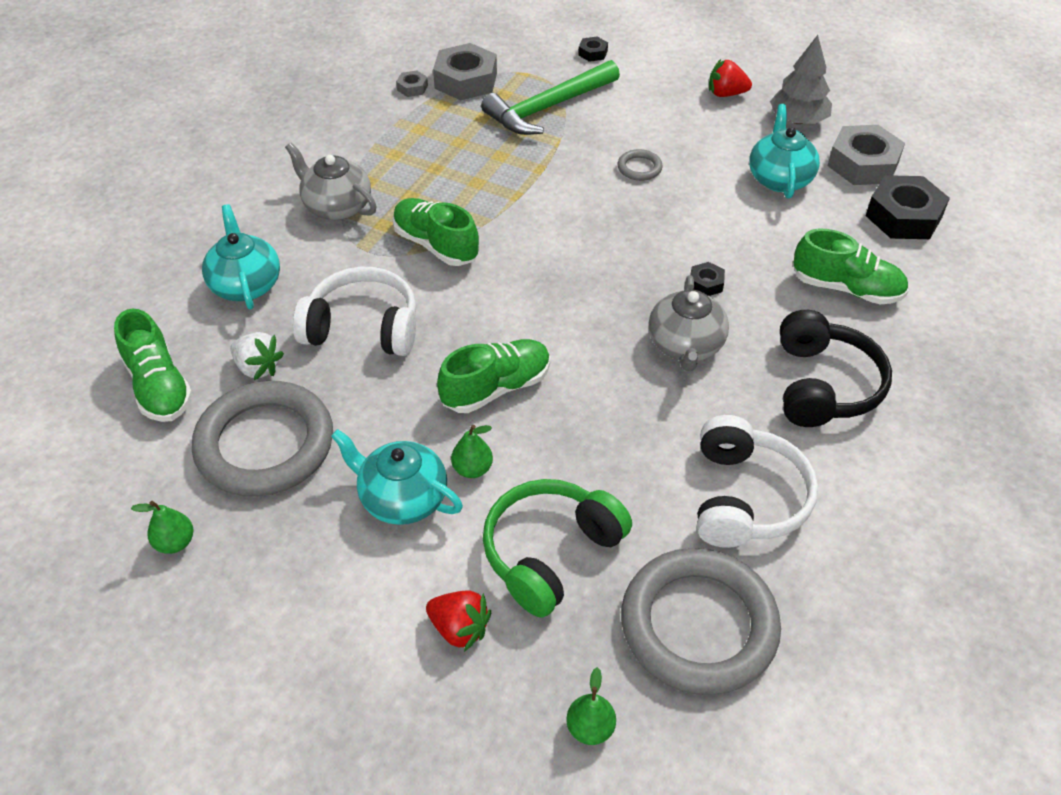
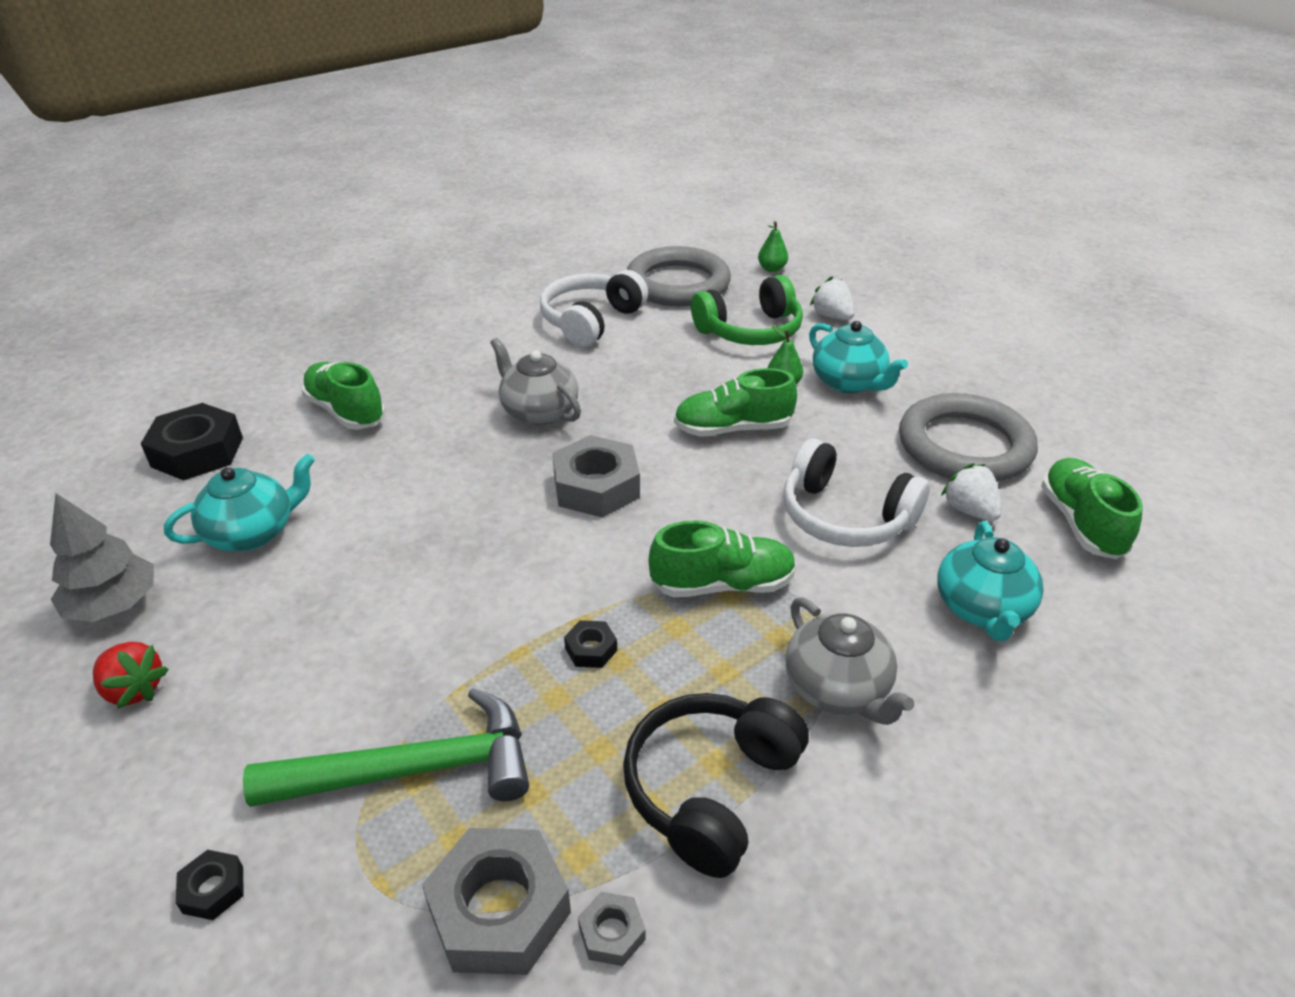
camera: 155 degrees left, 10 degrees down
(175, 542) = (1045, 404): green pear -> none
(436, 245) = (722, 584): green shoe -> green shoe turned 75 degrees counterclockwise
(459, 628) = (832, 316): red strawberry -> white strawberry
(639, 168) = (391, 605): grey ring -> none
(685, 346) = (539, 412): grey teapot -> grey teapot turned 75 degrees counterclockwise
(706, 283) = (465, 453): black nut -> black nut (591, 649)
(779, 178) = (252, 533): turquoise teapot -> turquoise teapot turned 150 degrees counterclockwise
(823, 385) = (460, 358): black headphones -> black headphones (711, 789)
(863, 164) = (141, 518): grey nut -> grey nut (596, 487)

